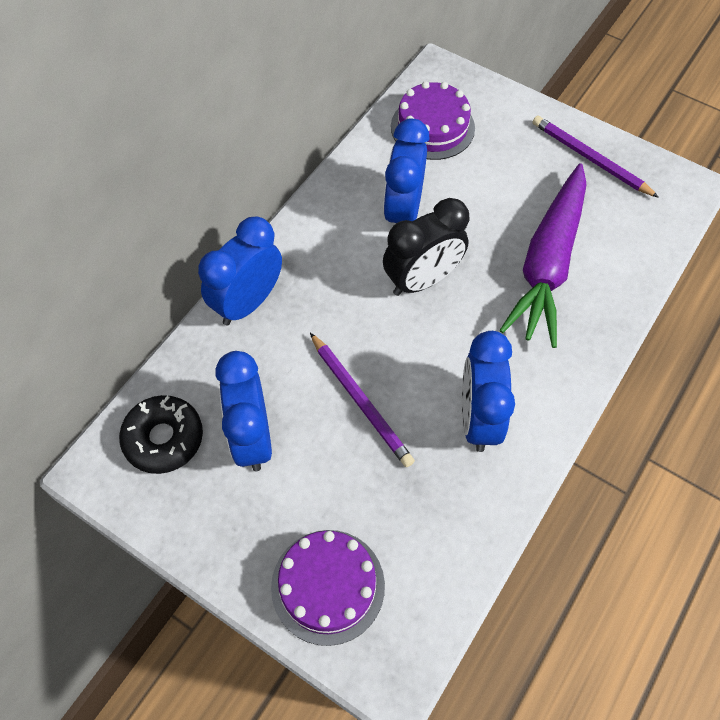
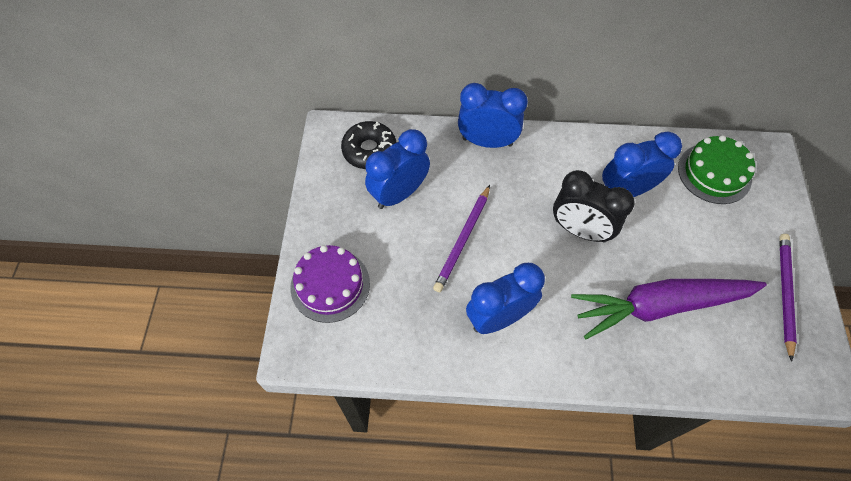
camera: 60 degrees right, 0 degrees up
(432, 127) = (714, 173): purple cake -> green cake

